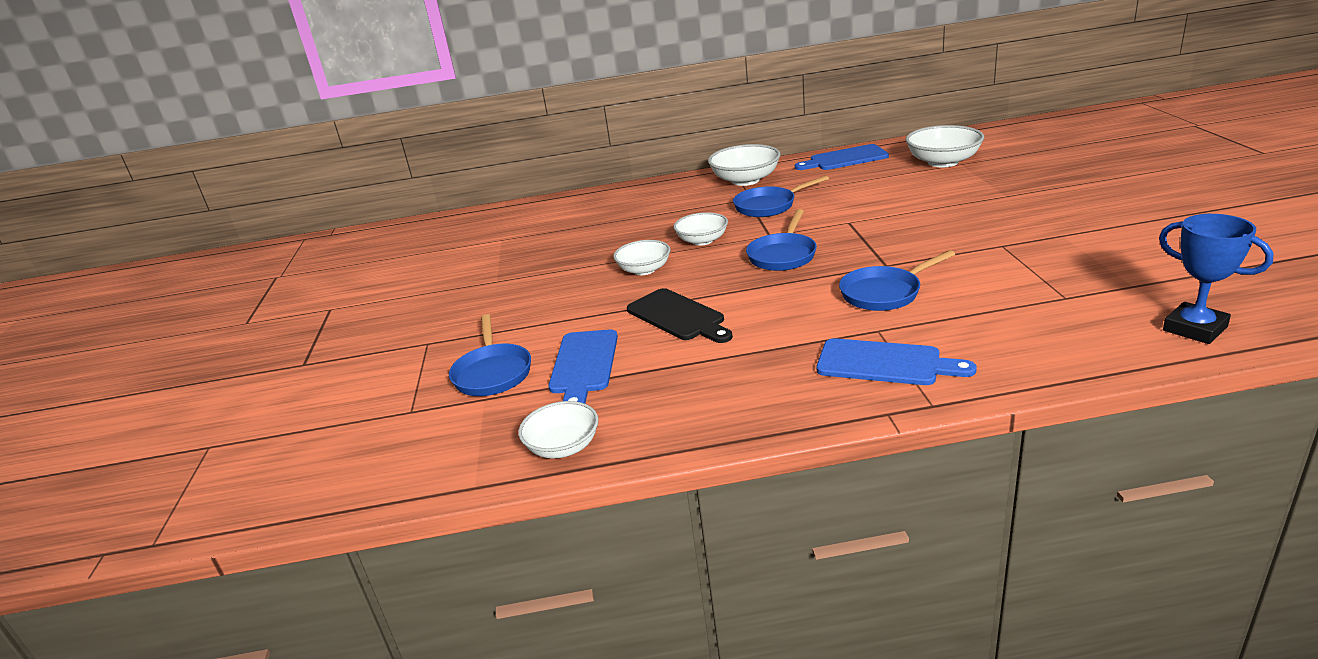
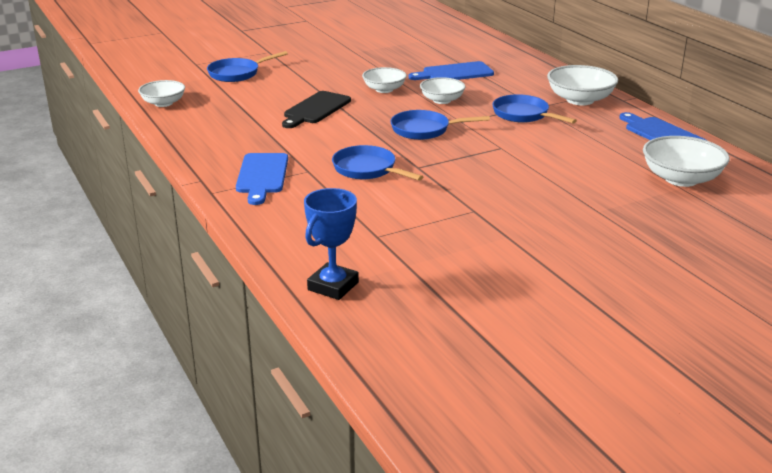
camera: 65 degrees right, 0 degrees up
(584, 365) = (248, 94): blue cutting board -> blue cutting board (454, 73)

